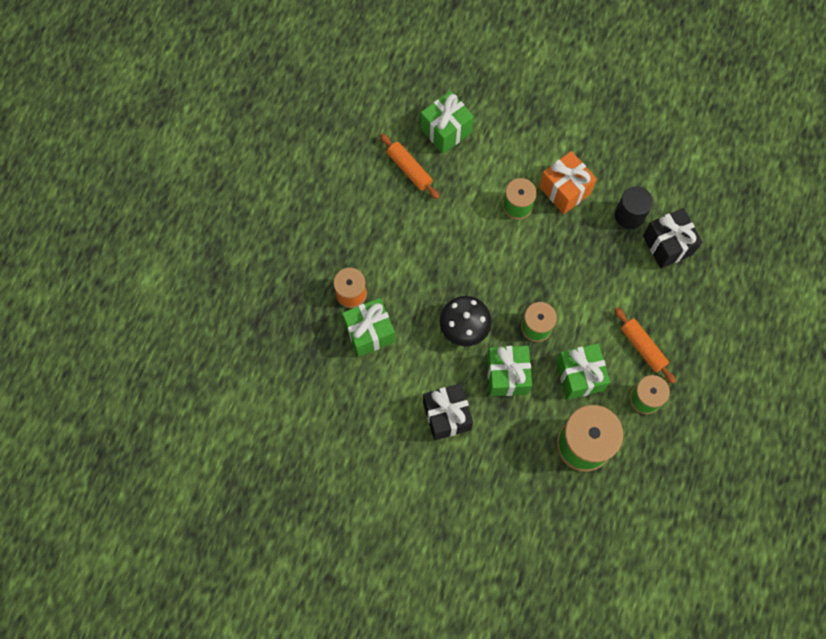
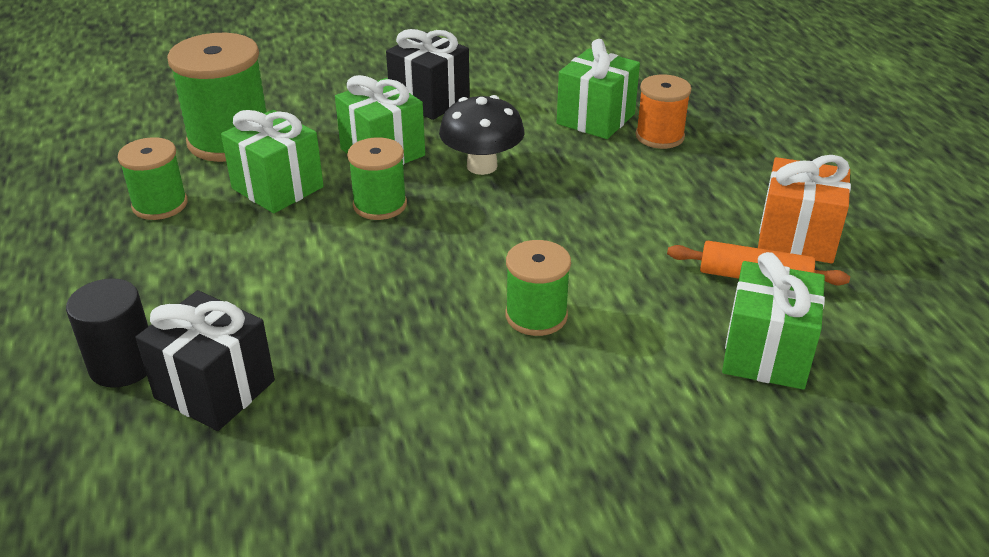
camera: 145 degrees right, 35 degrees down
(564, 190) = (474, 375): orange gift -> orange gift (797, 238)
(629, 215) = (320, 397): black cylinder -> black cylinder (123, 365)
(642, 347) = (192, 249): orange rolling pin -> none

